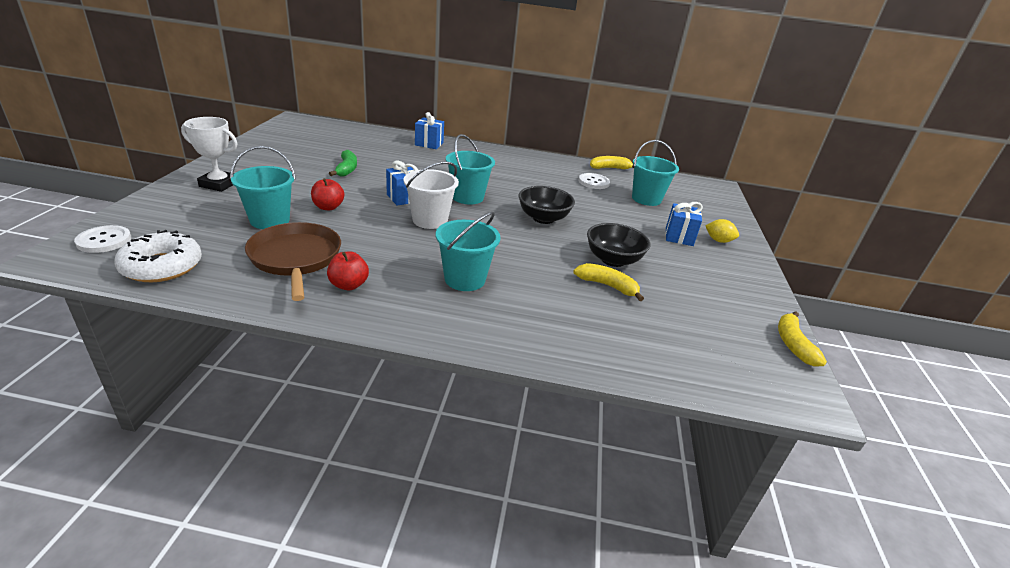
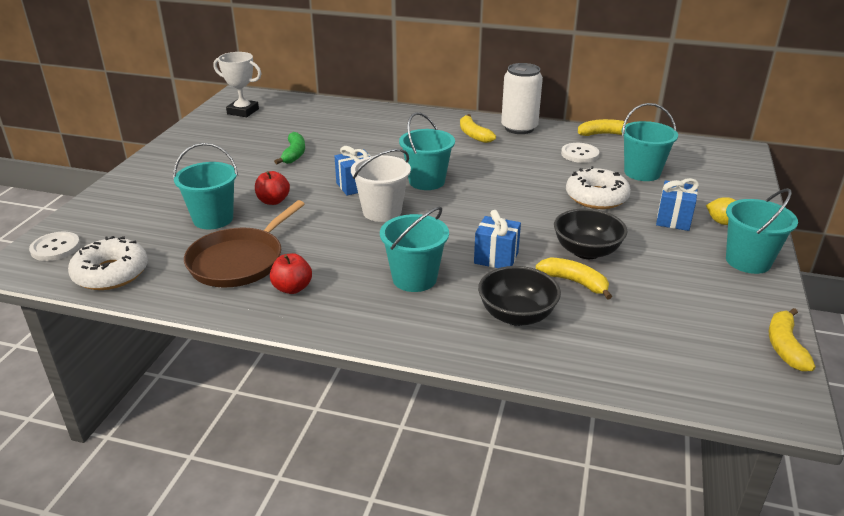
camera: 10 degrees right, 0 degrees up
(219, 184) = (161, 180): white trophy -> white trophy (243, 111)
(296, 258) = (239, 261): brown pan -> brown pan turned 135 degrees counterclockwise
(429, 144) = (388, 116): blue gift -> blue gift (496, 258)
(504, 163) = (473, 135): none -> yellow banana
(541, 159) = (519, 128): none -> white can
(543, 218) = (511, 203): black bowl -> black bowl (517, 315)
(613, 216) = (596, 197): none -> white donut
(745, 272) = (748, 261): none -> turquoise bucket

